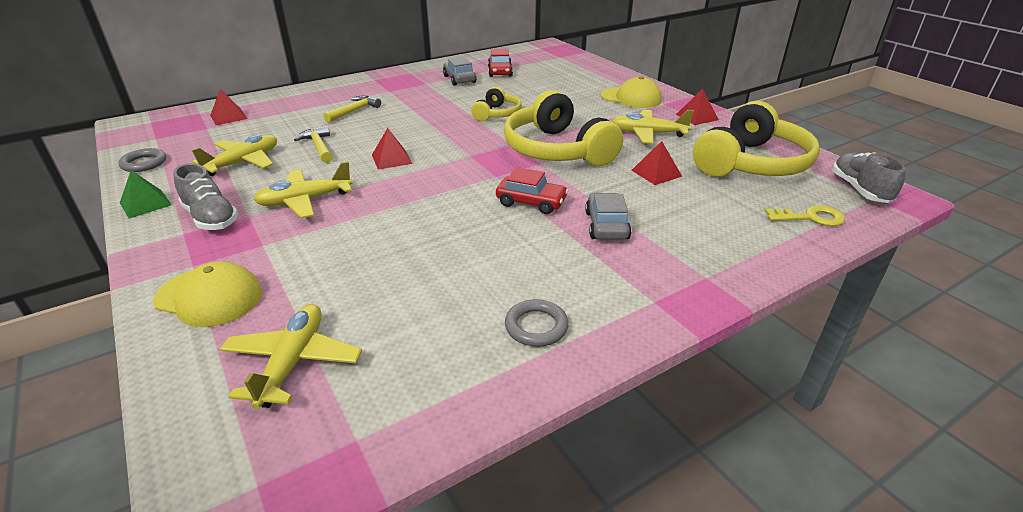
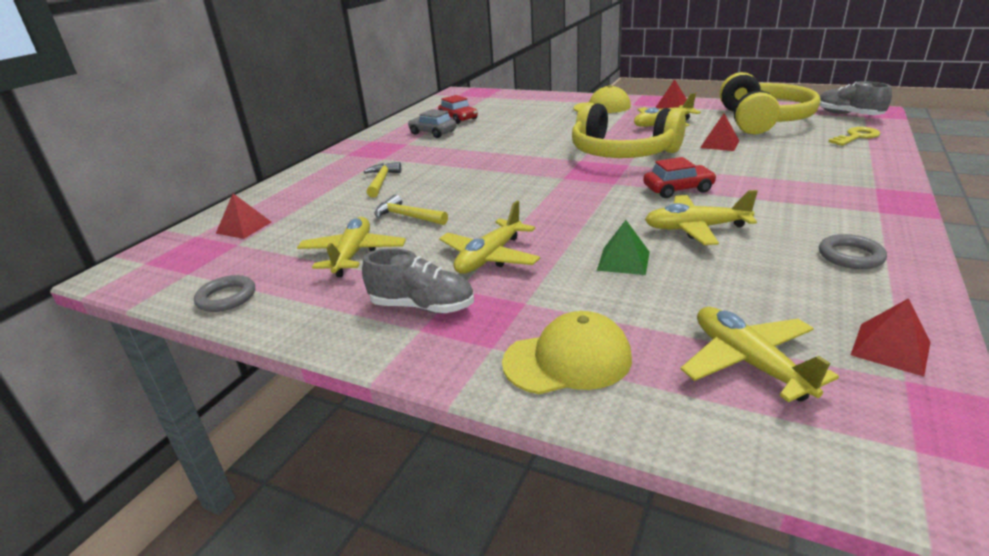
camera: 30 degrees left, 5 degrees down
(145, 204) = (314, 327): green pyramid -> green pyramid (623, 261)
(391, 159) = (500, 202): red pyramid -> red pyramid (890, 348)
(472, 243) = (696, 228): none -> yellow plane
(497, 114) = (521, 145): yellow headphones -> none
(606, 225) = (758, 183): grey car -> none

